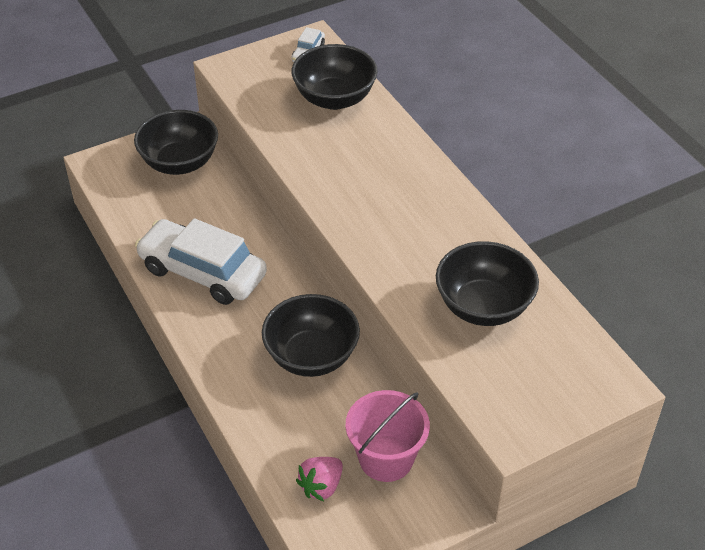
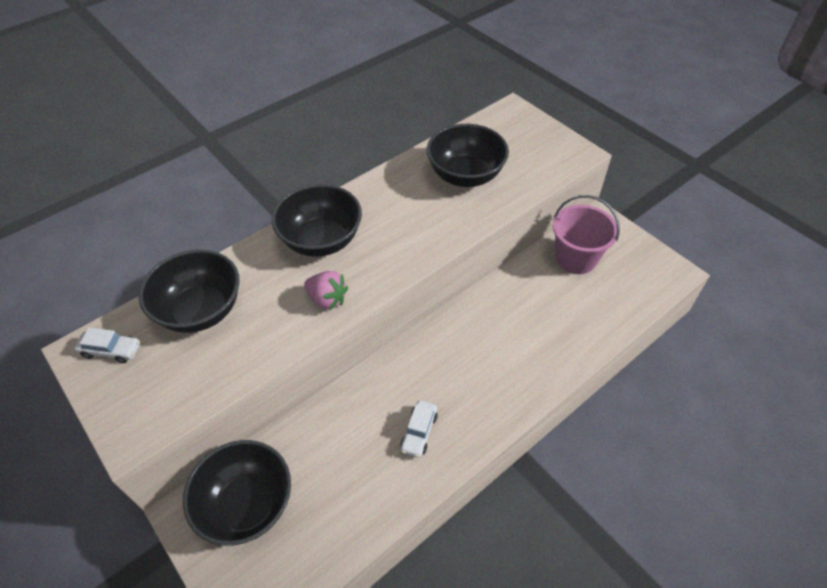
camera: 100 degrees left, 5 degrees up
(202, 272) = (419, 432): white car -> white car, size x0.43
(311, 356) = (497, 320): black bowl -> black bowl (321, 240)
(321, 486) = (617, 292): pink strawberry -> pink strawberry (327, 299)

